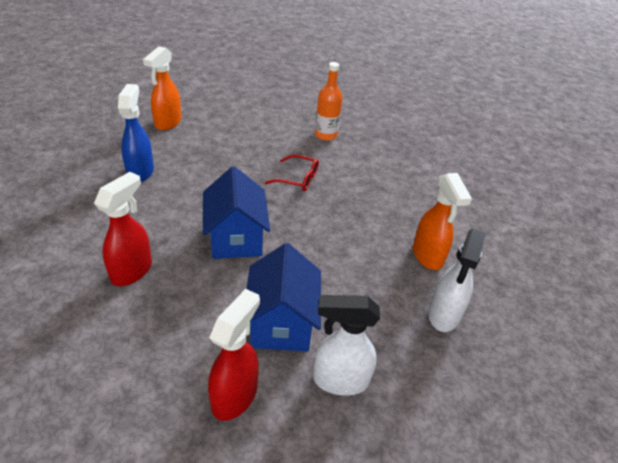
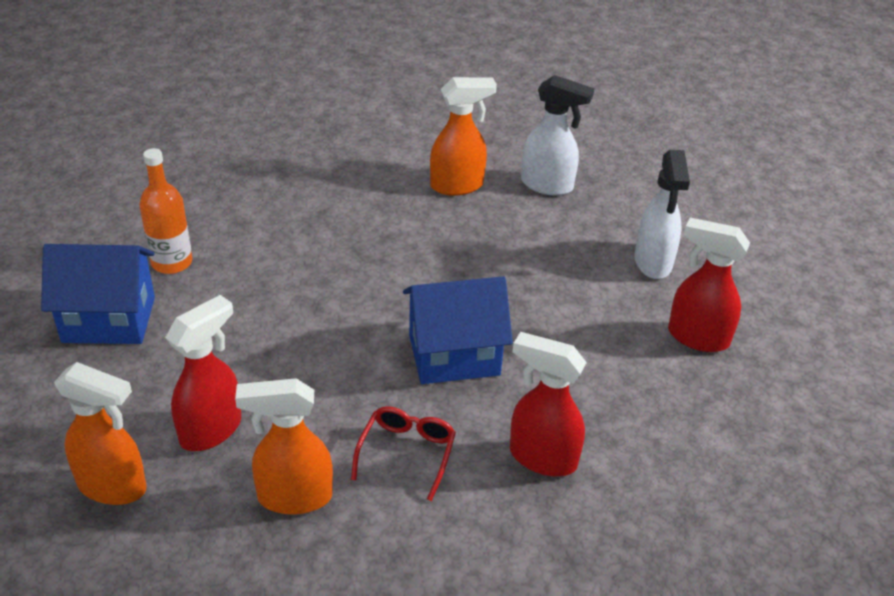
camera: 90 degrees left, 0 degrees up
(140, 171) = (293, 497): blue spray bottle -> orange spray bottle
(195, 148) = (212, 429): none -> red spray bottle
(281, 323) = (592, 306): blue house -> blue house (109, 319)
(298, 179) = (304, 294): red glasses -> red glasses (407, 453)

